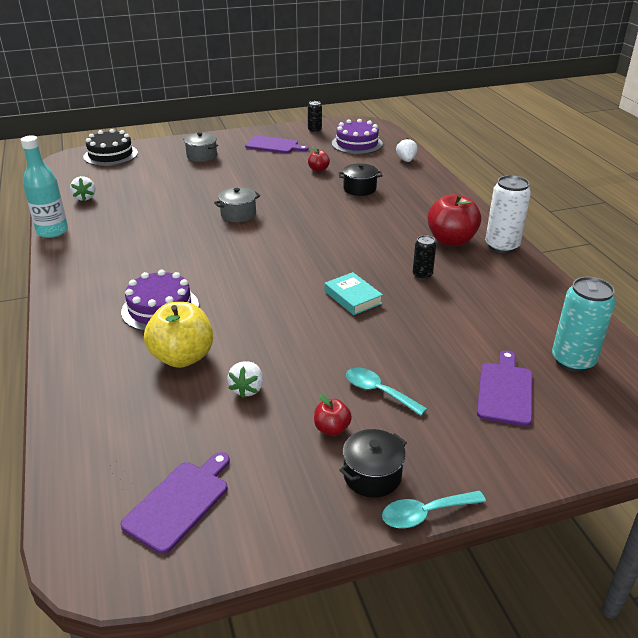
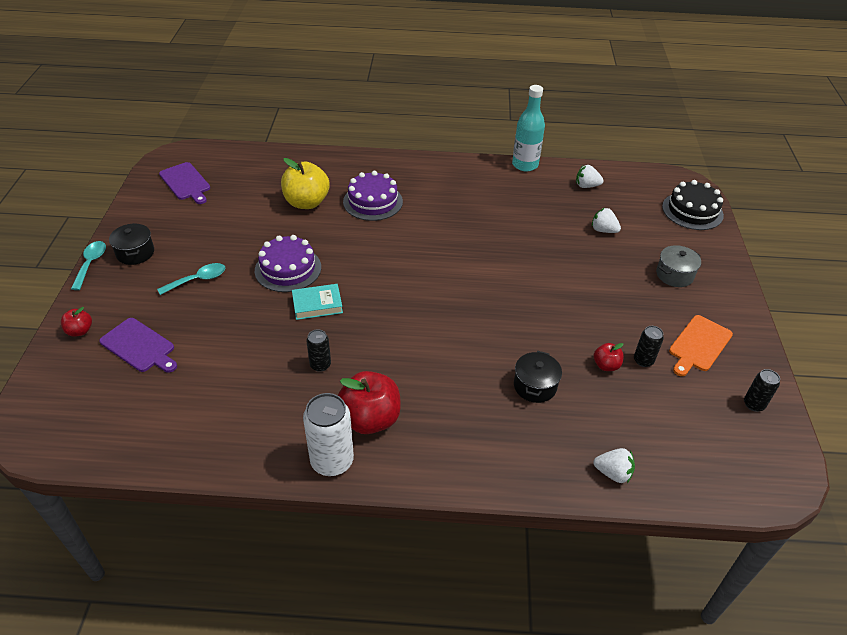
camera: 110 degrees right, 10 degrees up
(238, 214) = (510, 272): grey pot -> none
(247, 389) = (252, 223): white strawberry -> white strawberry (603, 230)
(274, 145) = (699, 345): purple cutting board -> orange cutting board
(303, 159) = (643, 360): none -> black can
(332, 429) = (185, 248): red apple -> red apple (80, 331)
(357, 144) = (690, 437): purple cake -> purple cake (288, 269)
(573, 360) = (130, 409): turquoise can -> none

